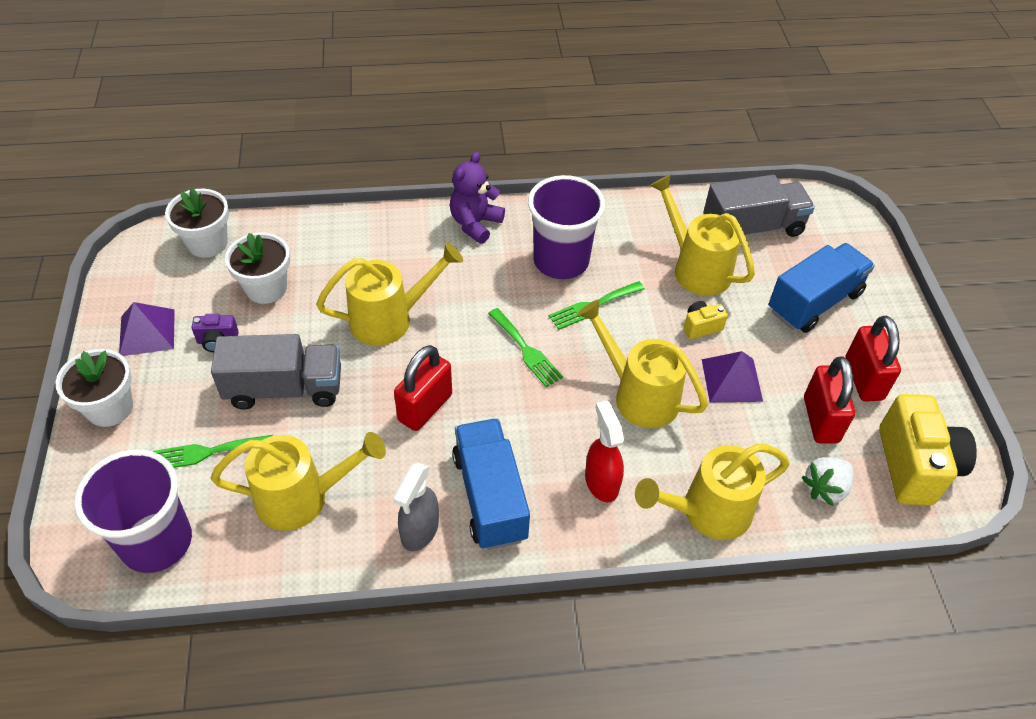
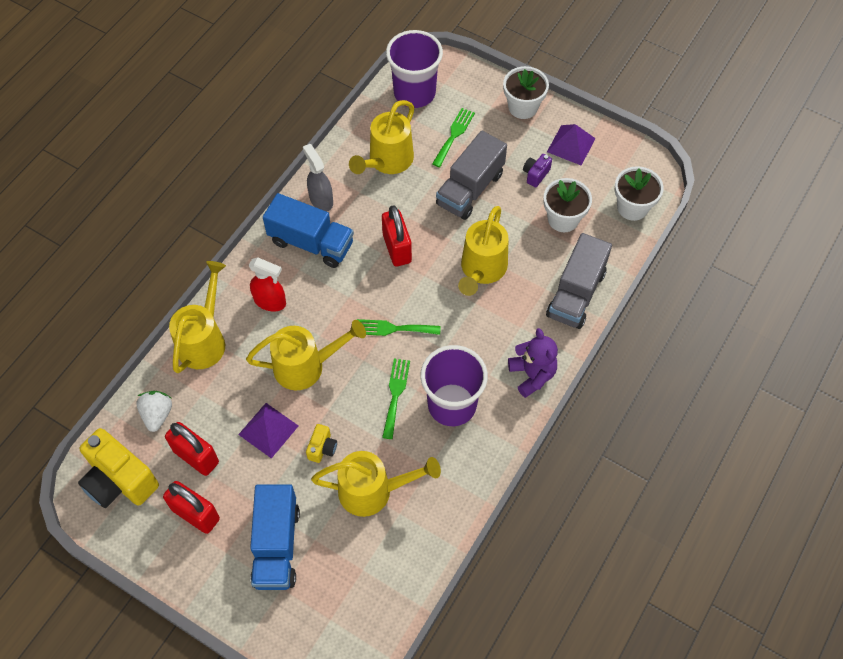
camera: 130 degrees right, 10 degrees up
(752, 228) = (376, 570): grey truck -> grey truck (576, 294)

